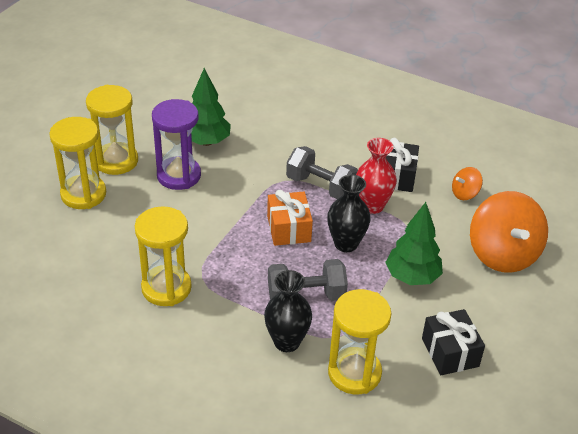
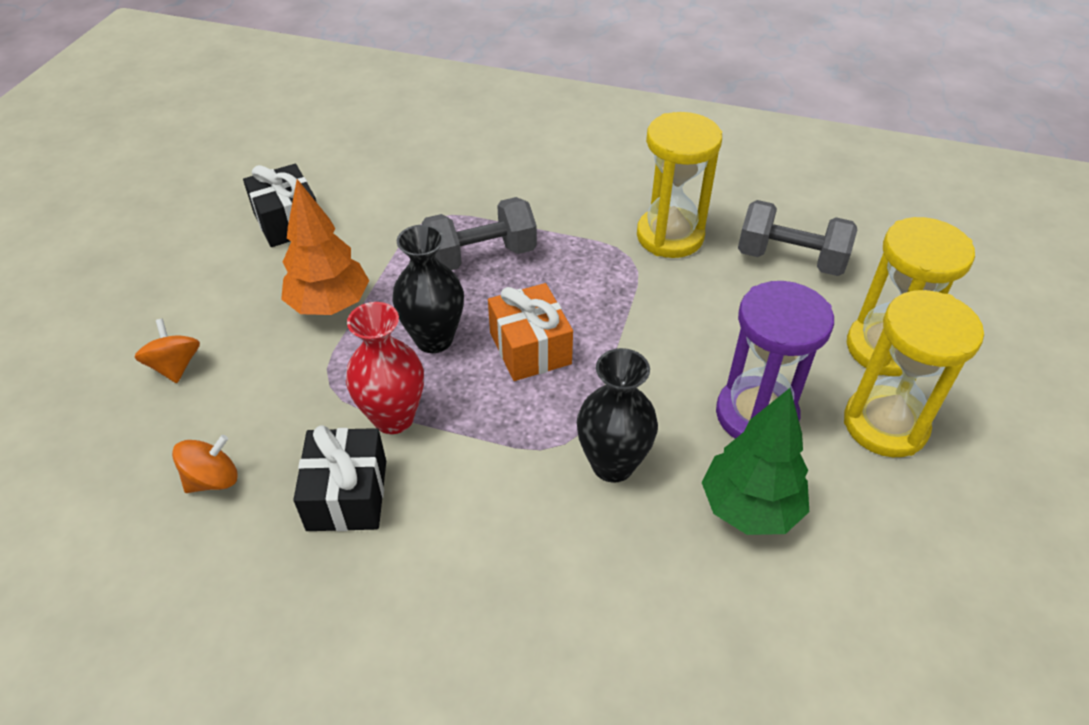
camera: 170 degrees right, 5 degrees up
(287, 342) = (494, 202): black vase -> black vase (612, 464)
(320, 186) = (493, 441): grey dumbbell -> grey dumbbell (790, 259)
(354, 373) = (407, 185): yellow hourglass -> none
(412, 277) = (329, 305): green tree -> orange tree
(502, 254) = (175, 366): orange spinning top -> orange spinning top, size x0.46

